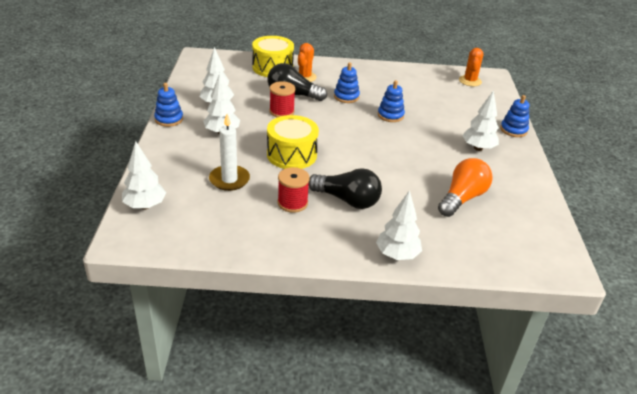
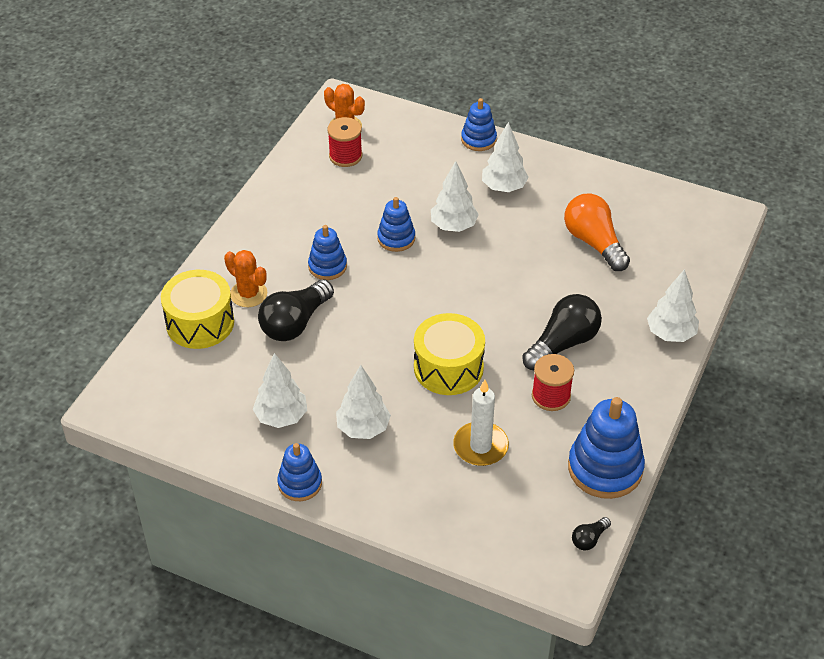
camera: 65 degrees left, 10 degrees up
(145, 206) = (506, 546): white tree -> white tree (453, 226)
(164, 244) = (589, 539): none -> black light bulb
(236, 241) = (605, 468): none -> blue stacking toy
(281, 111) = (336, 348): red spool -> red spool (345, 156)

